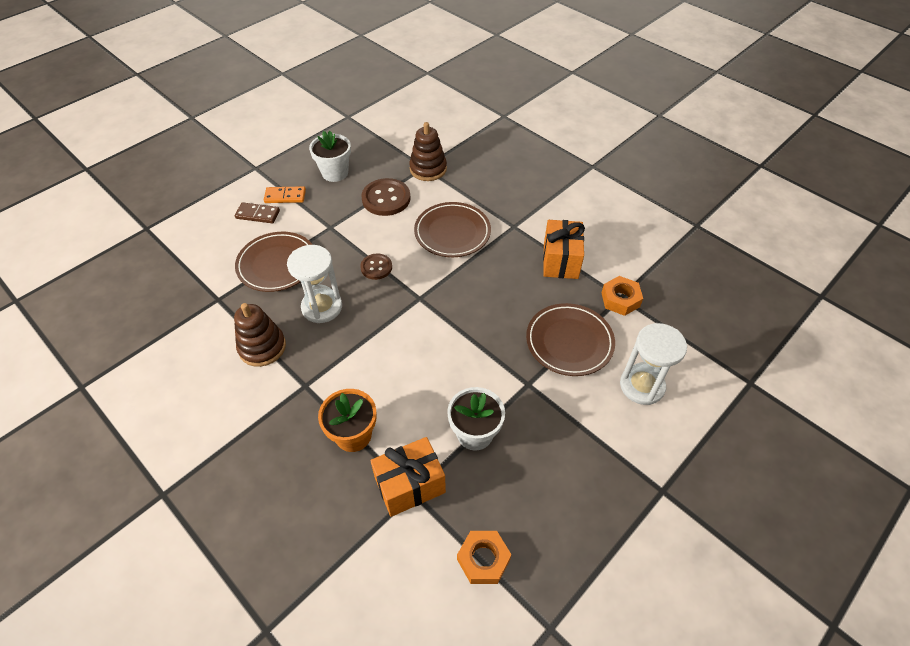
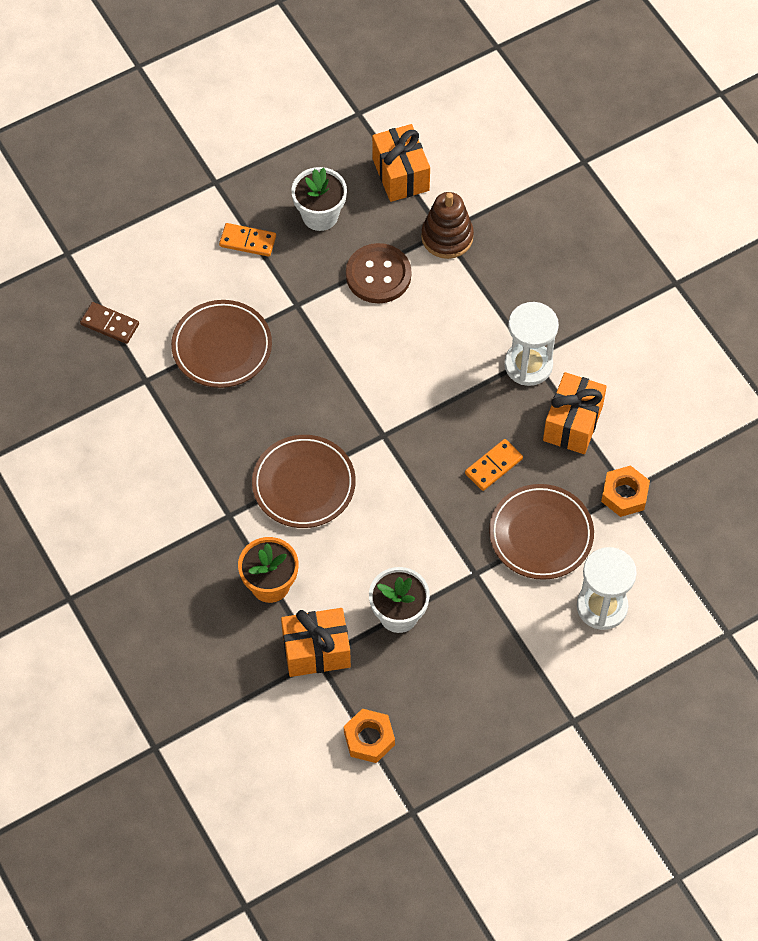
camera: 15 degrees right, 10 degrees up
(258, 214) = (208, 263): brown domino -> brown domino (109, 324)
(262, 347) = (189, 457): brown stacking toy -> none
(322, 307) = (265, 420): white hourglass -> white hourglass (528, 365)
(376, 267) = (341, 379): brown button -> none
(385, 142) = (400, 174): none -> orange gift
(452, 233) = (450, 349): brown plate -> brown plate (304, 484)
(513, 301) = (493, 466): none -> orange domino

